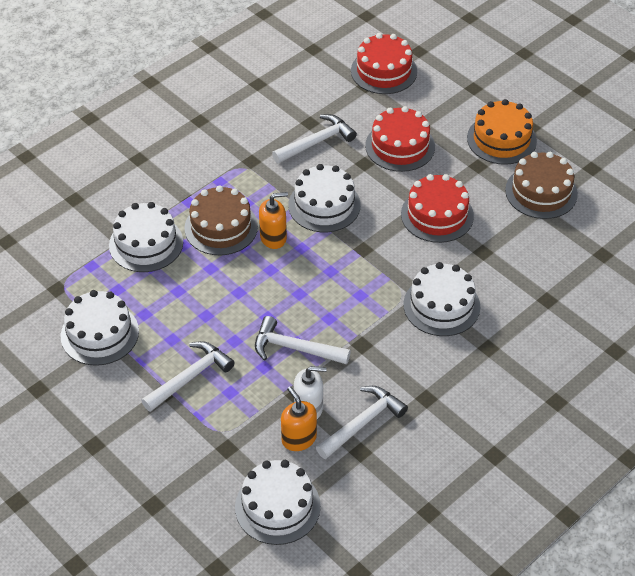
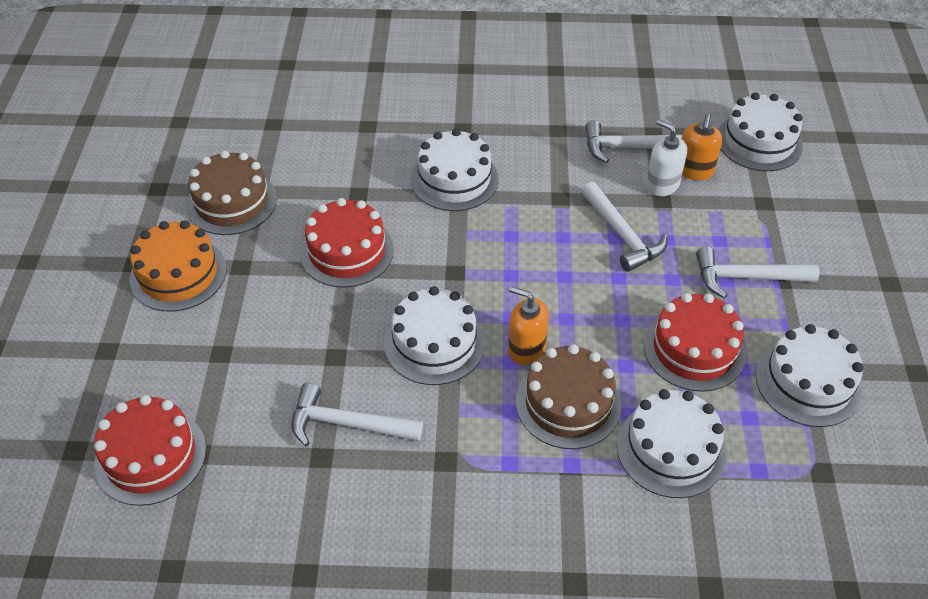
camera: 135 degrees left, 0 degrees up
(400, 146) = (275, 346): red cake -> red cake (694, 349)

